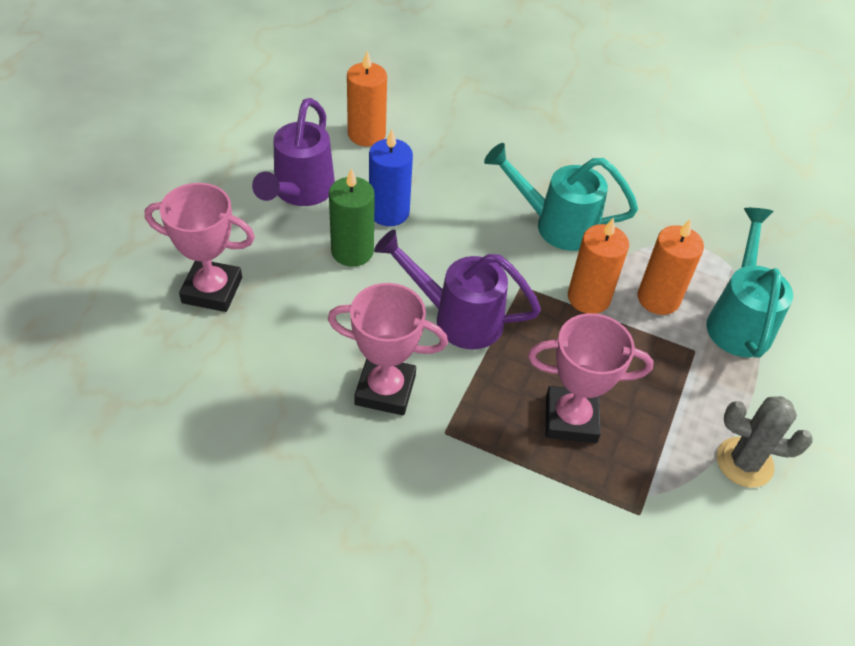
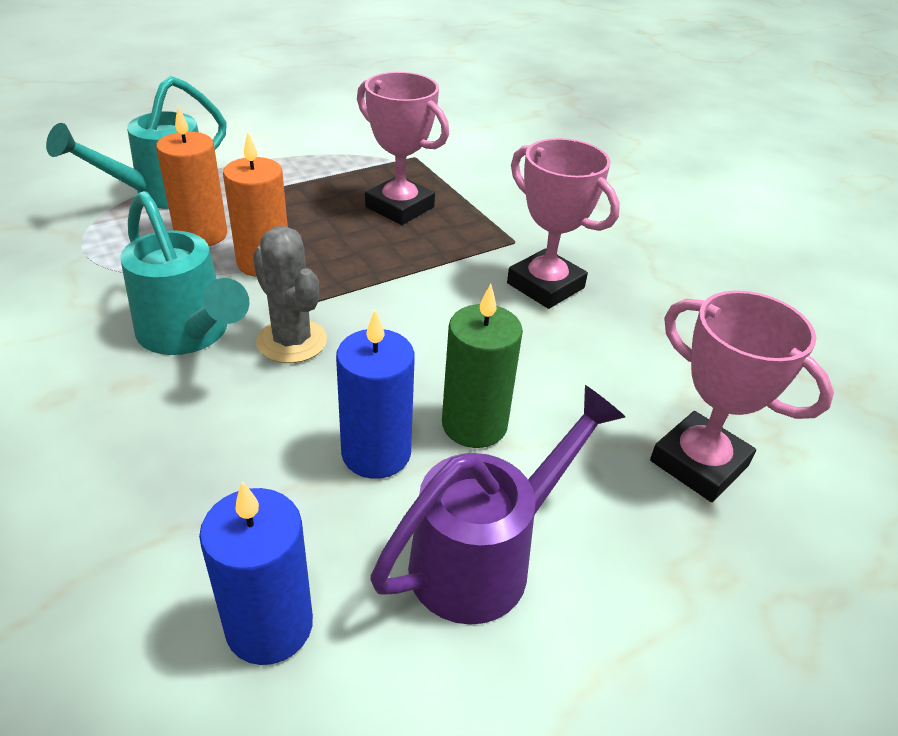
camera: 145 degrees left, 10 degrees down
(366, 134) = (269, 626): orange candle -> blue candle
(456, 318) = (417, 305): purple watering can -> none
(744, 462) = (306, 145): grey cactus -> grey cactus (292, 341)

